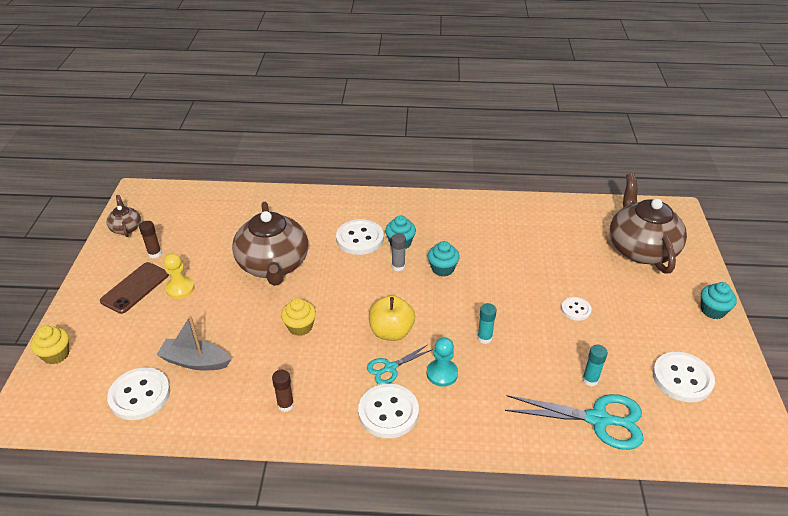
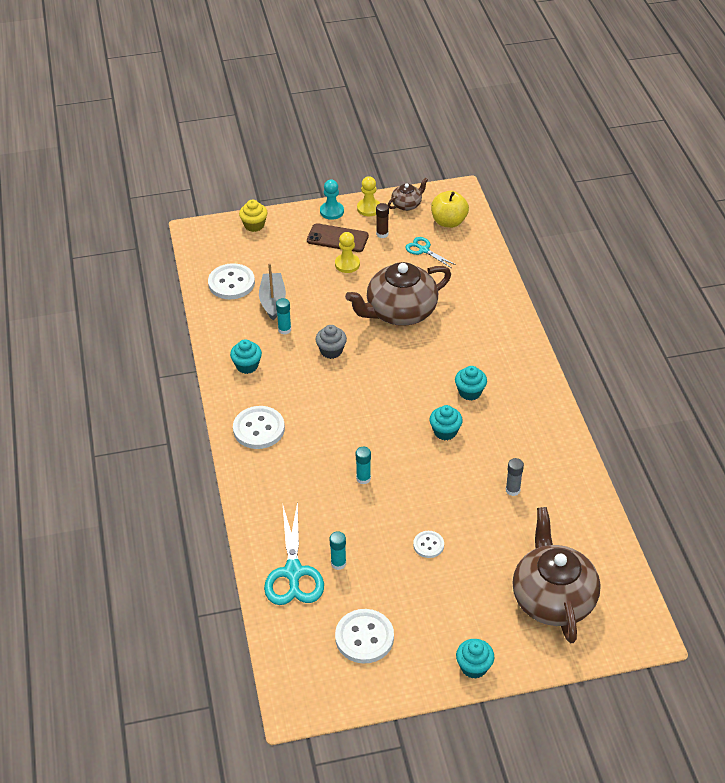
camera: 75 degrees right, 5 degrees up
(109, 255) = (369, 208): none -> yellow pawn
(247, 359) = (284, 329): none -> turquoise glue stick
(285, 405) = (247, 366): brown glue stick -> turquoise cupcake
(300, 327) = (331, 351): yellow cupcake -> grey cupcake
(360, 238) = (462, 361): white button -> none
(390, 368) = (305, 420): turquoise scissors -> turquoise scissors (424, 250)
(391, 332) = (347, 411): yellow apple -> yellow apple (448, 222)
(398, 266) = (434, 398): grey glue stick -> grey glue stick (512, 490)
(442, 373) = (310, 455): turquoise pawn -> turquoise pawn (331, 211)
(640, 248) = (552, 598): brown teapot -> brown teapot turned 75 degrees counterclockwise

